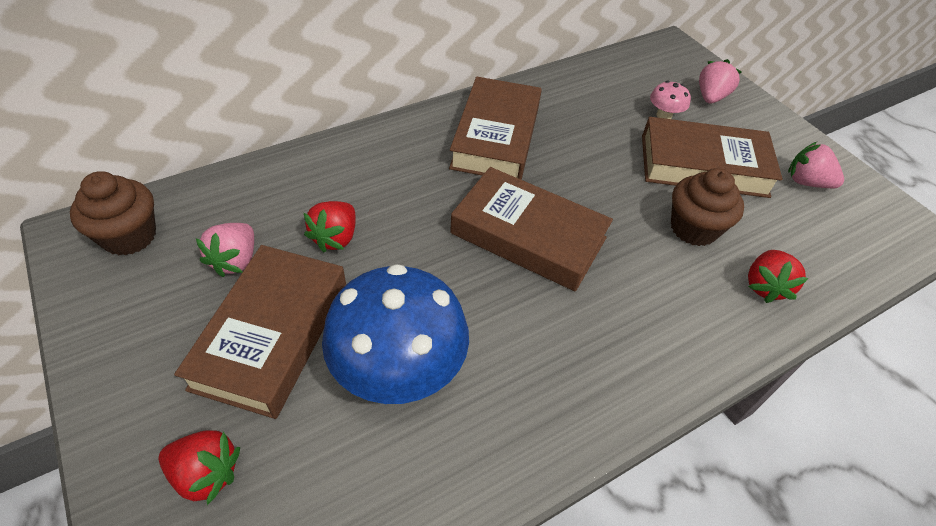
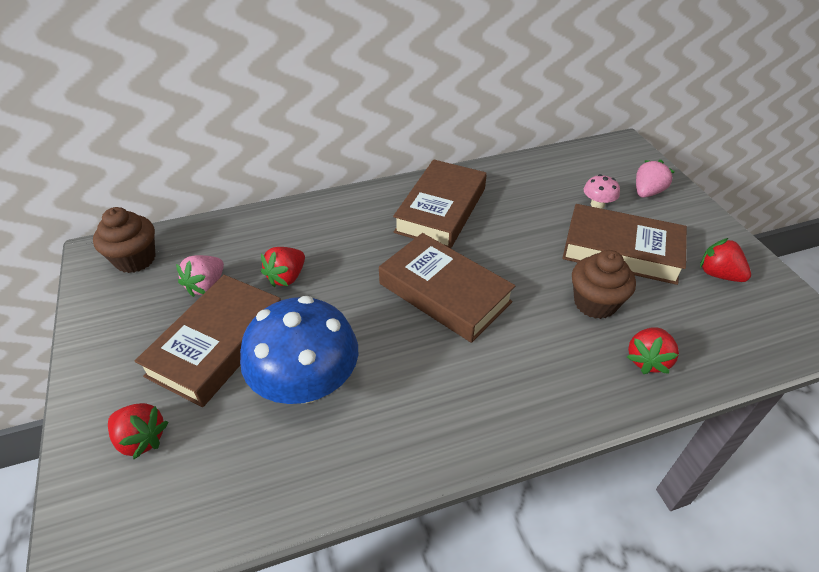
camera: 15 degrees right, 5 degrees down
(806, 182) = (718, 274): pink strawberry -> red strawberry

